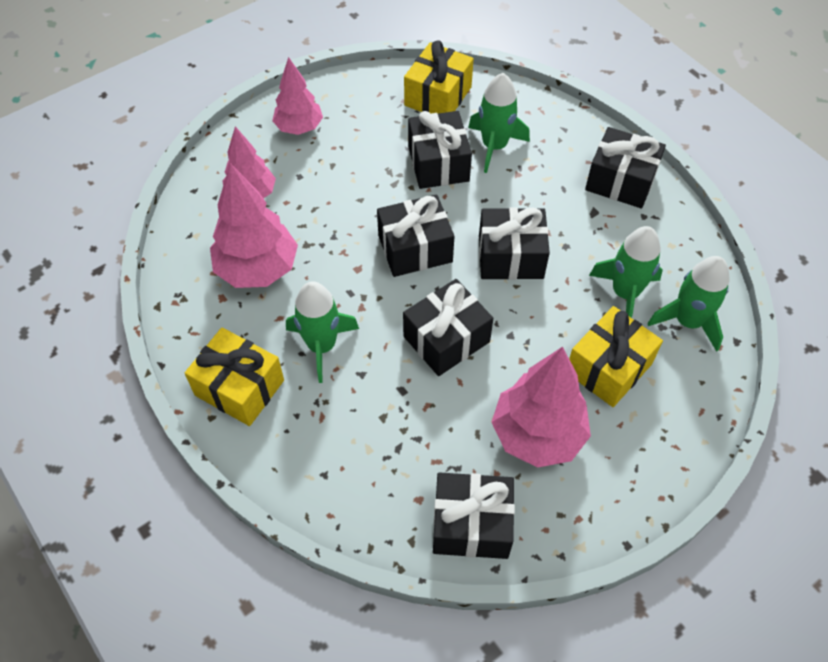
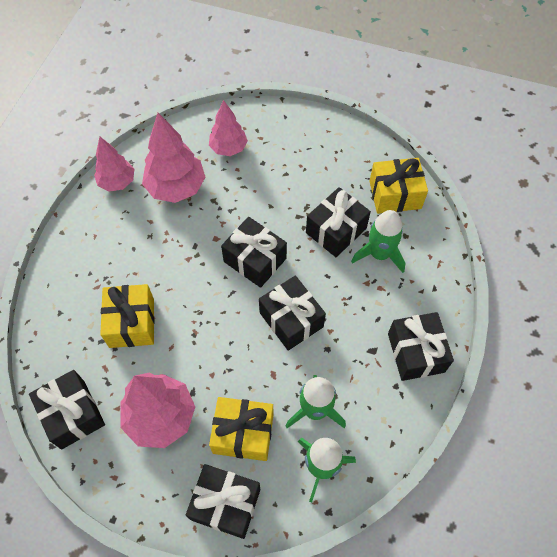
camera: 55 degrees right, 5 degrees up
(239, 388) = (89, 233): yellow gift -> yellow gift (131, 323)
(299, 128) = (300, 138): pink tree -> pink tree (117, 182)
(321, 345) = (145, 255): green rocket -> none
(446, 339) = (197, 320): black gift -> black gift (225, 504)

